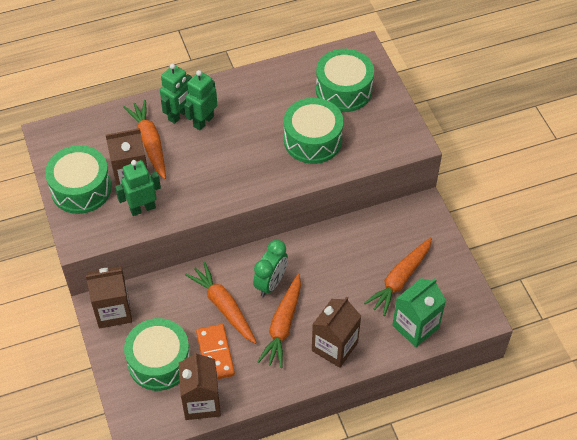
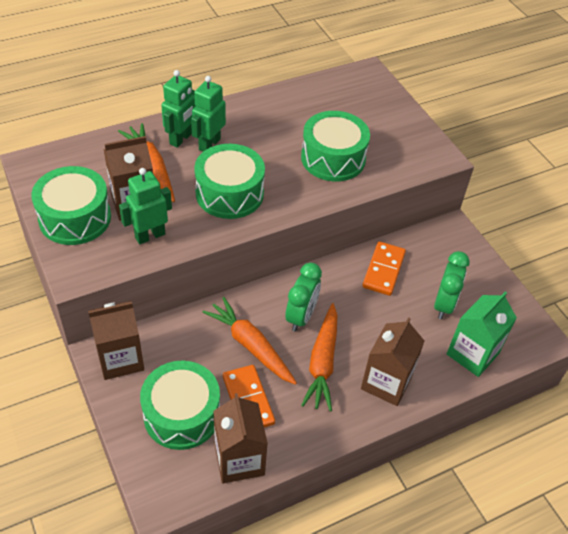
camera: 10 degrees left, 5 degrees down
(343, 90) = (356, 110): green drum -> green drum (229, 193)
(352, 244) = (384, 270): none -> orange domino
(400, 280) = (444, 304): orange carrot -> green clock

